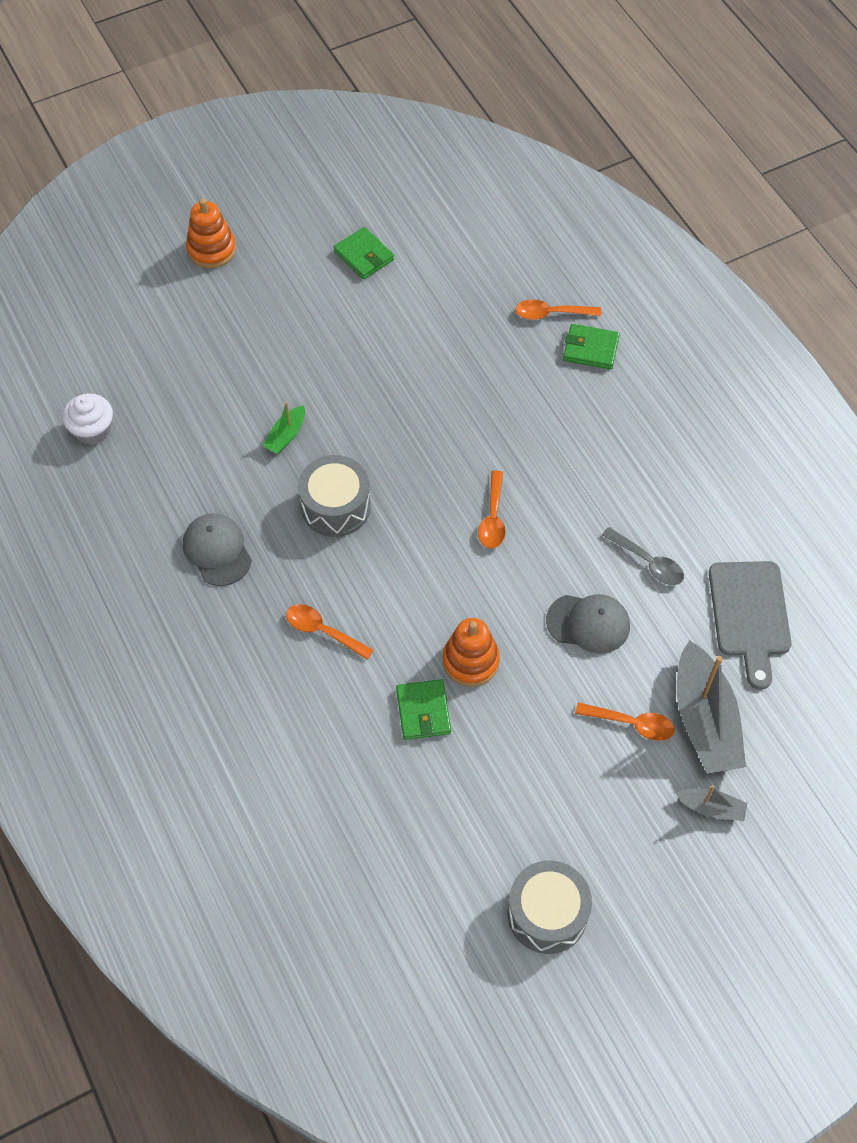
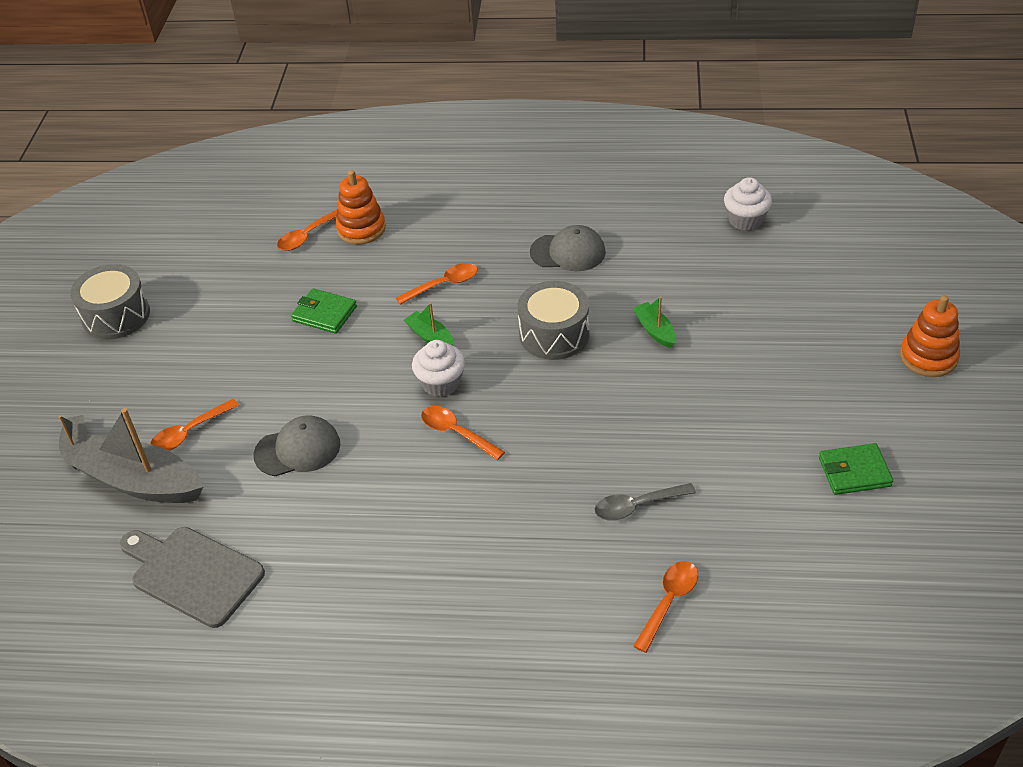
camera: 125 degrees right, 15 degrees down
(323, 807) = (307, 236): none -> orange spoon
(397, 601) = (430, 337): none -> green boat
(447, 560) = (441, 383): none -> white cupcake
(470, 661) = (338, 358): orange stacking toy -> orange stacking toy (361, 229)
(588, 623) = (298, 449): grey cap -> grey cap turned 150 degrees counterclockwise
(590, 349) = (594, 613): green wallet -> none
(648, 562) = (313, 524): grey spoon -> grey spoon (637, 506)
(711, 808) = (76, 447): grey boat -> grey boat turned 120 degrees clockwise

